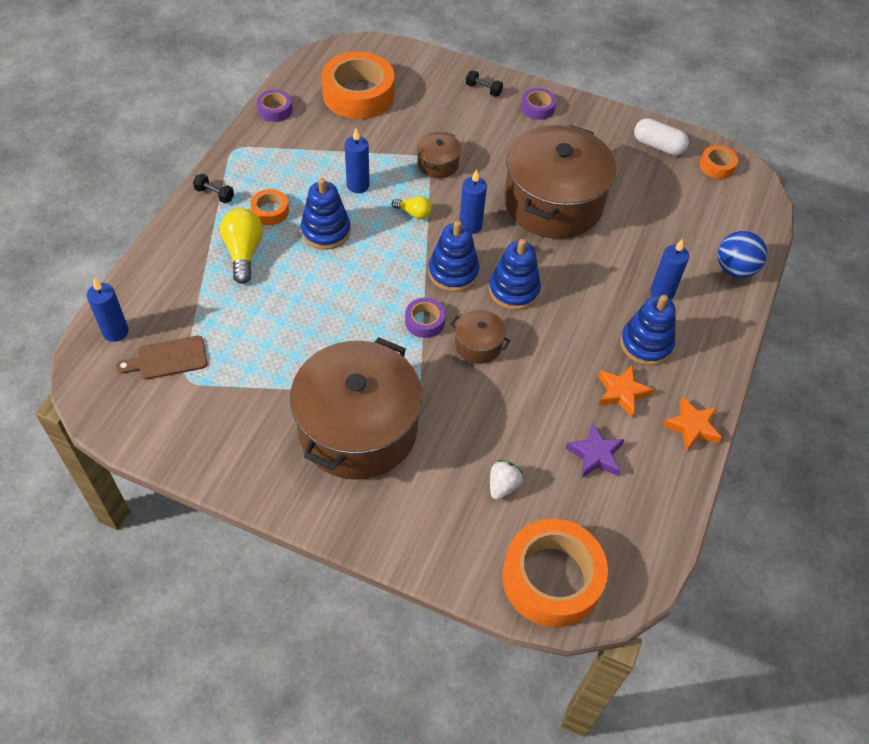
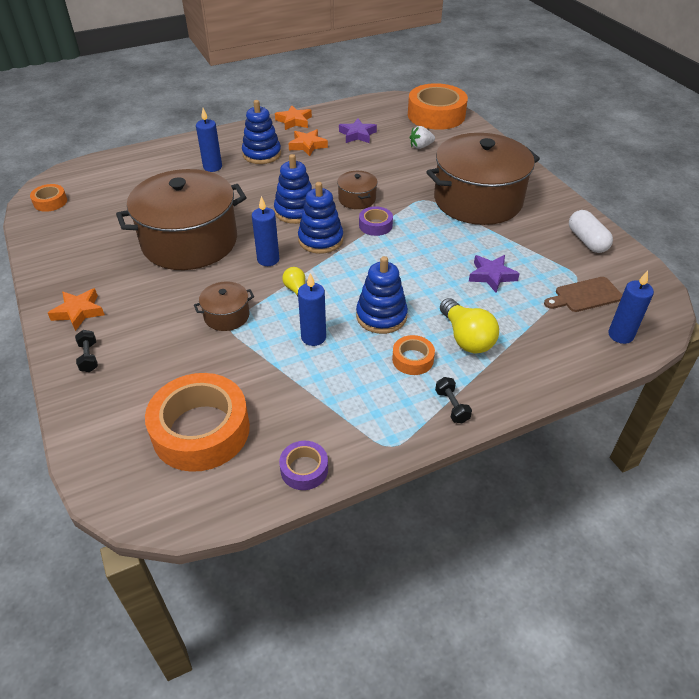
camera: 135 degrees left, 10 degrees down
(168, 359) = (585, 295): brown cutting board -> brown cutting board turned 135 degrees clockwise
(243, 252) = (466, 338): yellow light bulb -> yellow light bulb turned 60 degrees counterclockwise
(268, 328) = (491, 276): none -> purple star
(537, 108) = (78, 312): purple tape -> orange star
(658, 146) = (57, 233): white capsule -> white capsule (587, 241)
(735, 269) = (153, 155): blue ball -> none

